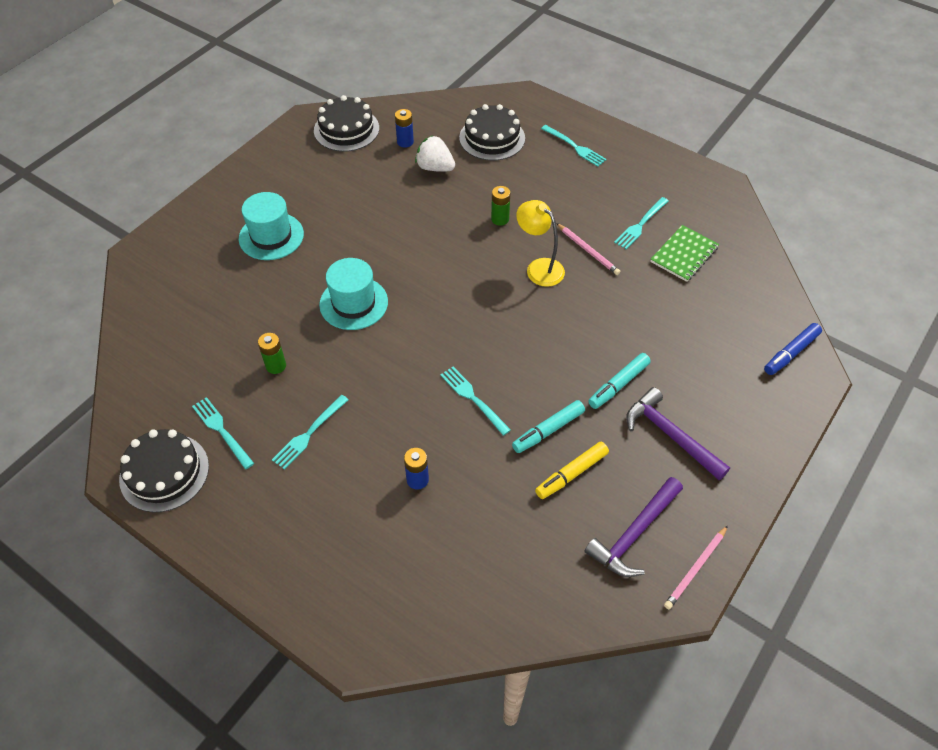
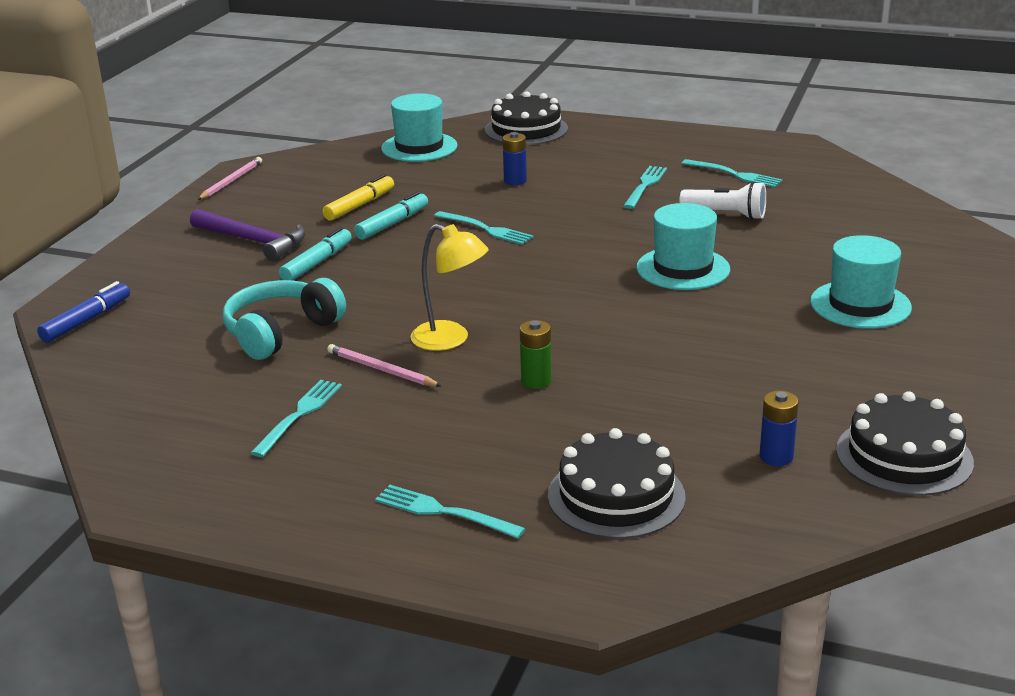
camera: 165 degrees right, 25 degrees down
(164, 472) = (760, 150): black cake -> black cake (526, 129)
(276, 366) = (726, 214): green battery -> white flashlight
(435, 167) = (690, 428): white strawberry -> none
(488, 593) = (419, 147): none -> turquoise hat
(634, 534) = (291, 187): purple hammer -> none
(649, 303) = (281, 332): none -> turquoise headphones
(684, 254) = (226, 391): green notebook -> none

